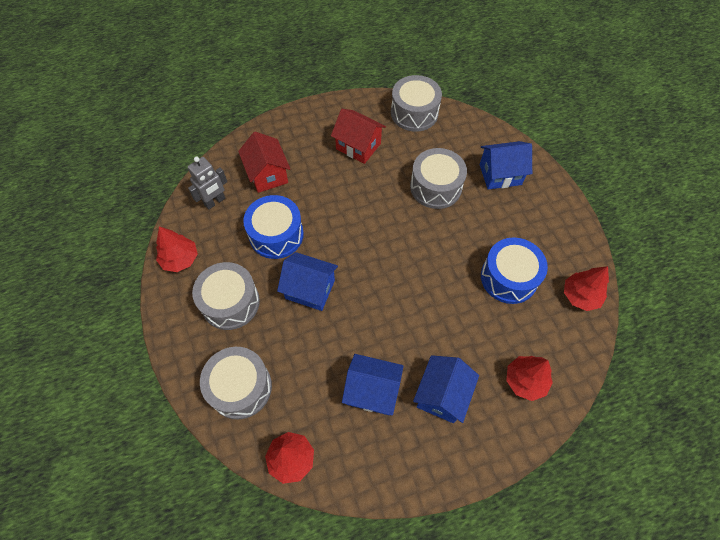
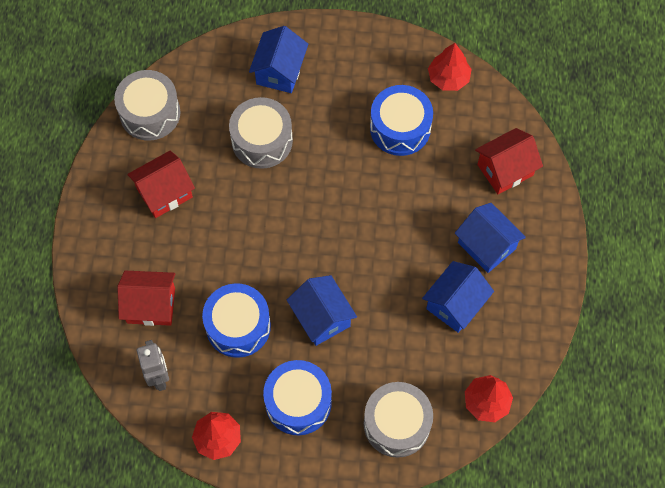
camera: 65 degrees left, 5 degrees up
(230, 302) = (298, 402): grey drum -> blue drum
(310, 289) = (322, 318): blue house -> blue house turned 75 degrees counterclockwise
(525, 381) = (505, 170): red tree -> red house

